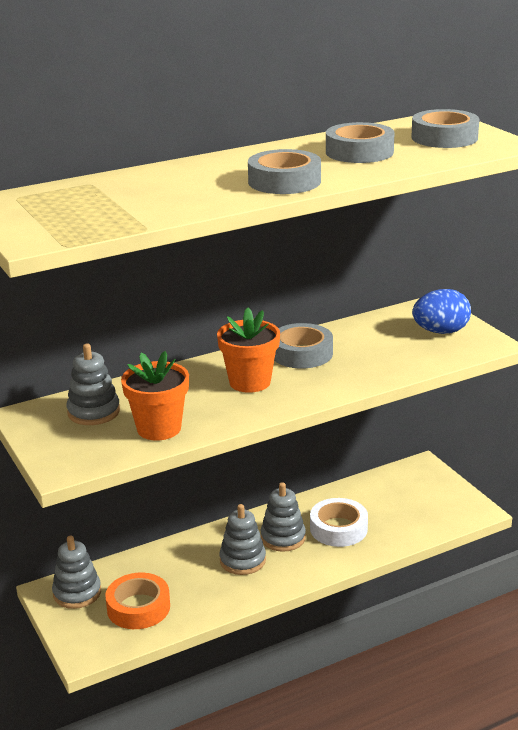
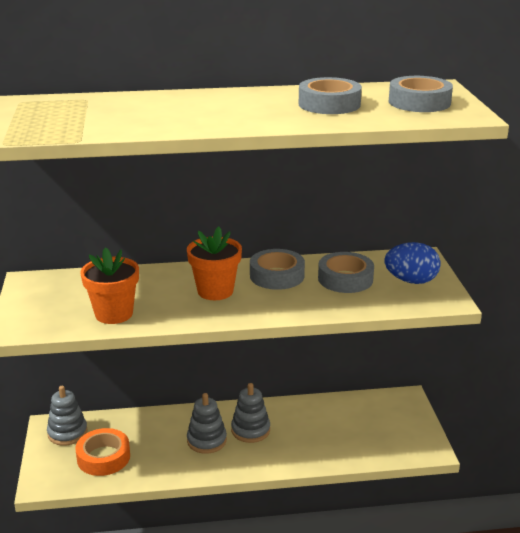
camera: 20 degrees right, 0 degrees up
(93, 412) = (78, 289): grey stacking toy -> none
(284, 181) = (235, 119): grey tape -> grey tape (345, 279)
(338, 528) = (300, 434): white tape -> none

